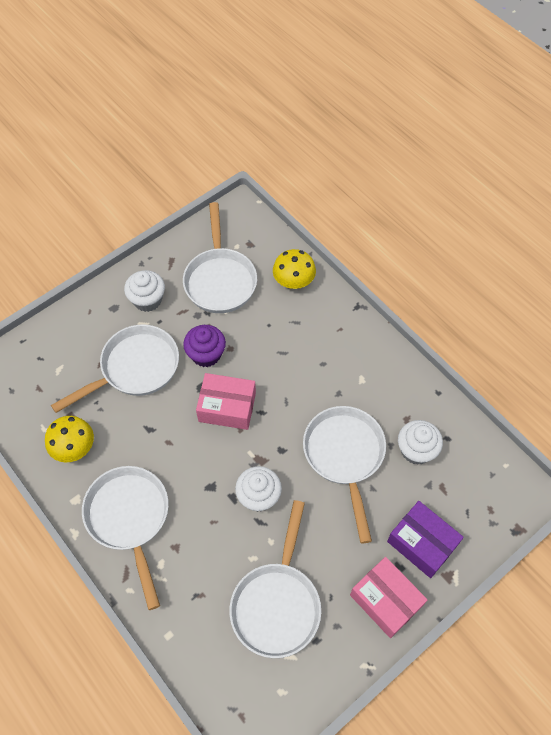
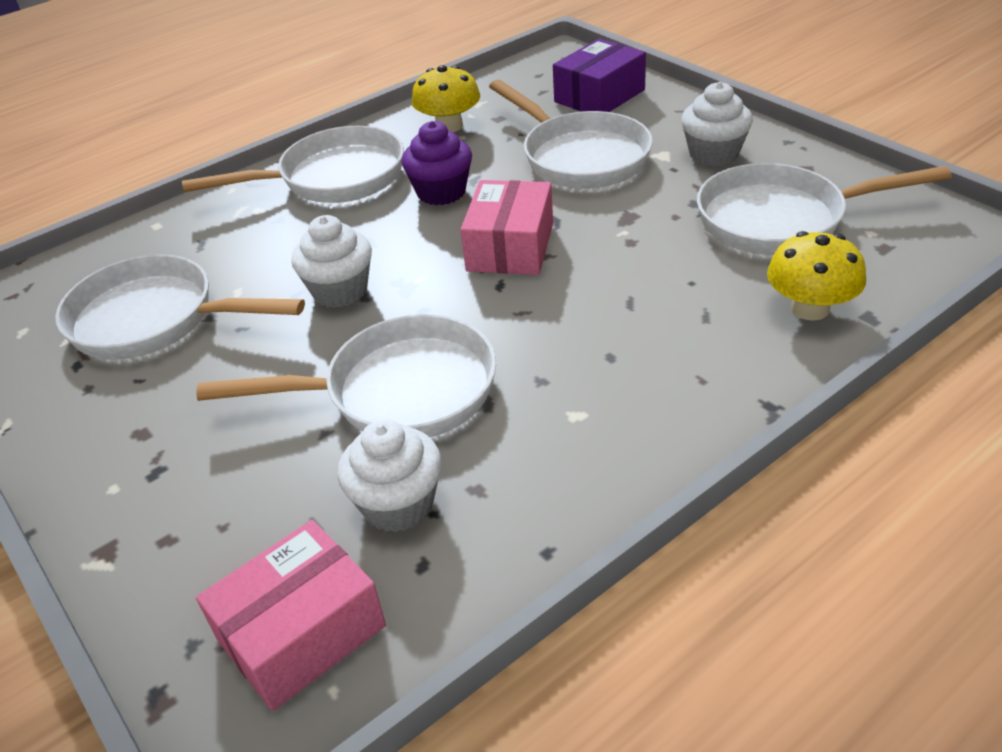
camera: 95 degrees right, 20 degrees down
(206, 354) = (614, 218): purple cupcake -> purple cupcake (441, 192)
(386, 600) = (100, 451): pink box -> pink box (301, 632)
(422, 543) = (188, 508): purple box -> purple box (599, 96)

